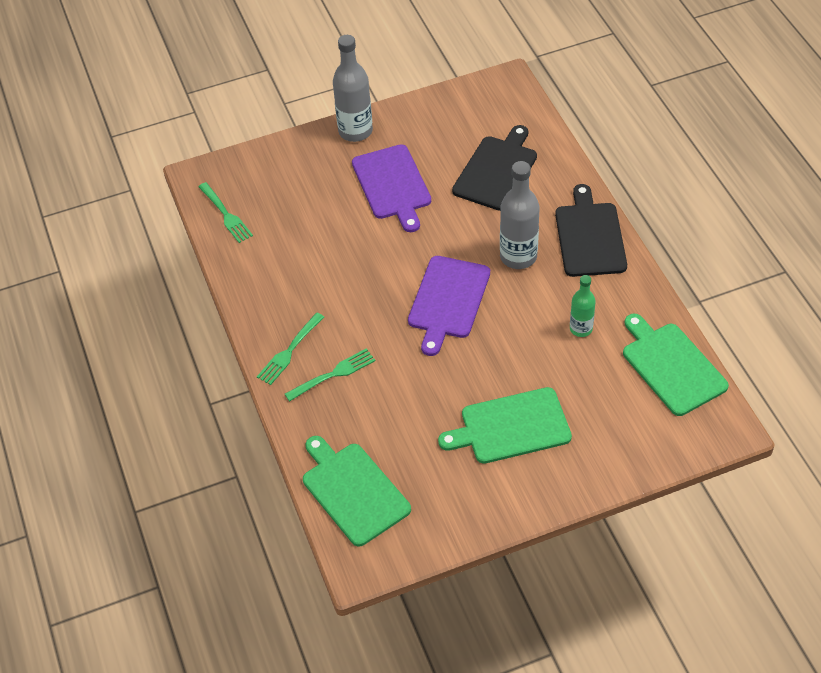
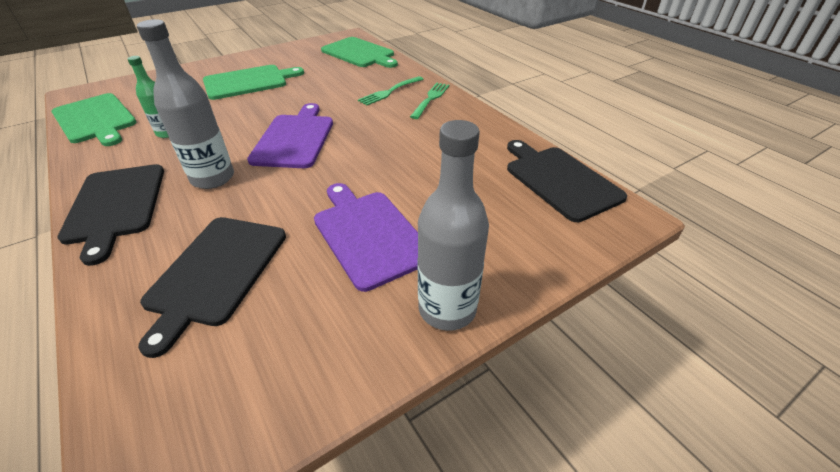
camera: 165 degrees right, 10 degrees down
(225, 214) = (559, 180): green fork -> black cutting board

